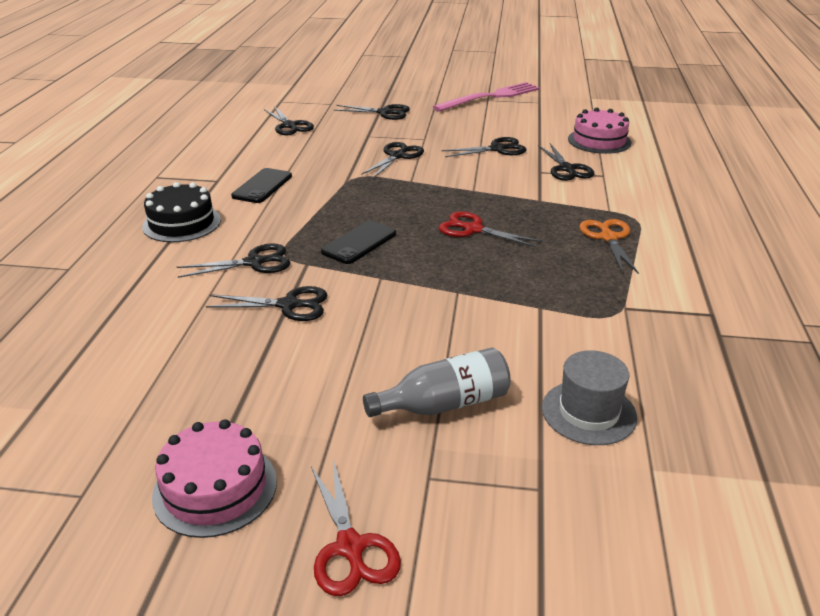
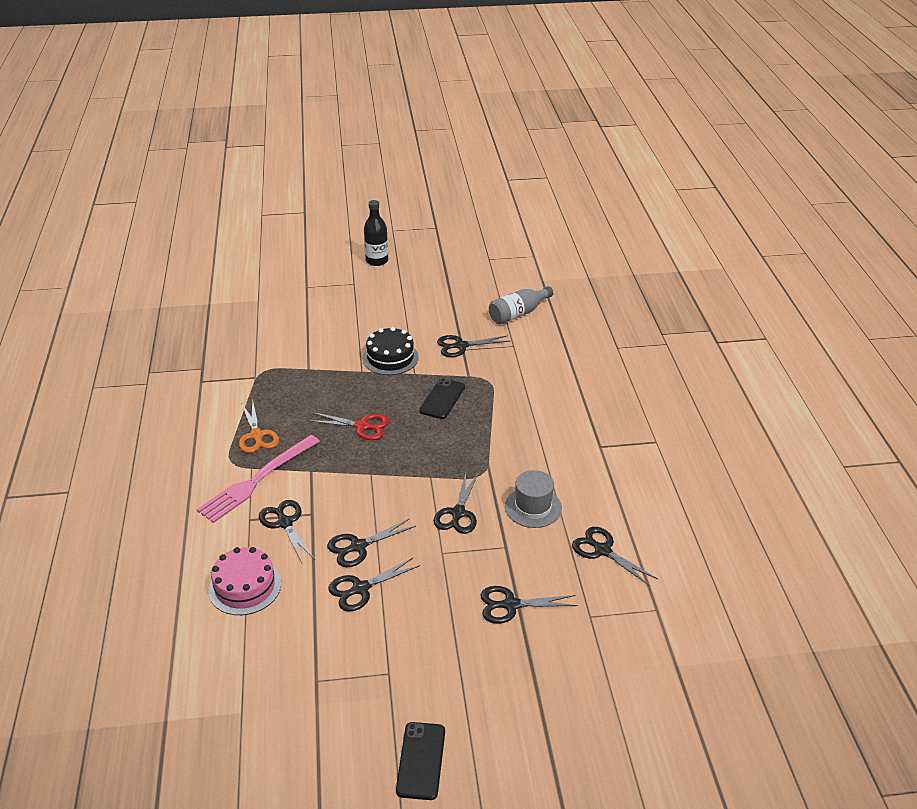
camera: 165 degrees right, 5 degrees up
(181, 223) = (583, 395): black cake -> black cake (390, 358)
(215, 488) = (438, 268): pink cake -> none
(254, 262) = (503, 371): black scissors -> black scissors (361, 588)
(262, 186) = (555, 446): black phone -> black phone (421, 760)
(350, 547) = (377, 261): red scissors -> black bottle
(444, 404) = (354, 310): grey bottle -> grey bottle (518, 314)
(490, 97) = (386, 683): pink fork -> pink fork (257, 480)
(588, 412) = (283, 317): grey hat -> grey hat (533, 507)

